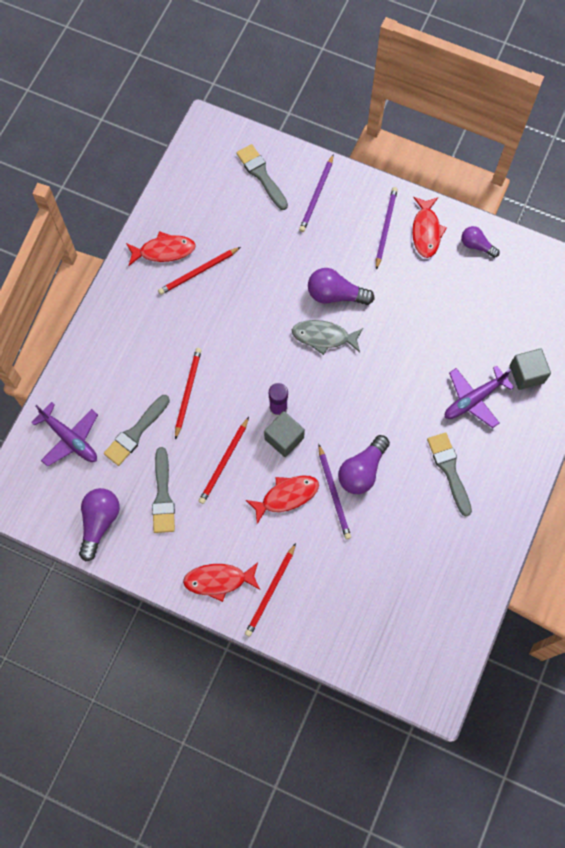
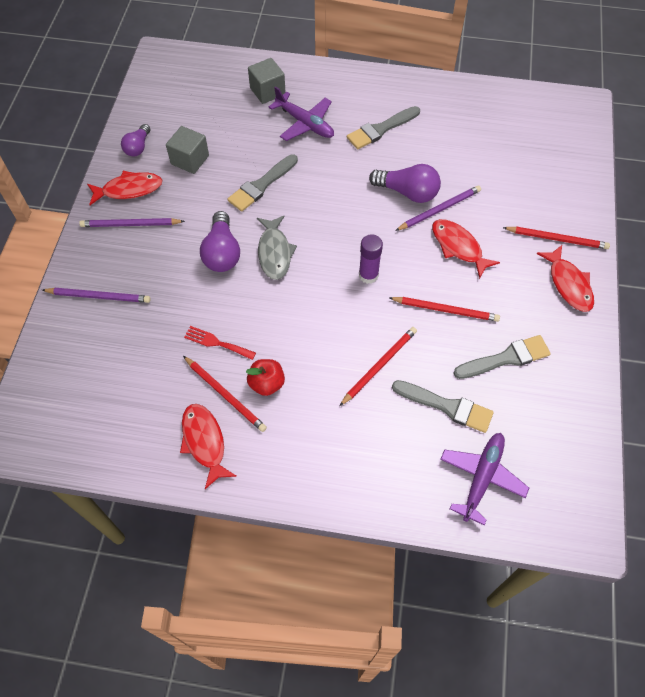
camera: 105 degrees left, 10 degrees down
(99, 522) = (563, 414): purple light bulb -> none
(188, 392) = (379, 366): red pencil -> red pencil turned 135 degrees clockwise
(198, 303) = (267, 383): none -> red apple
(247, 274) = (216, 343): none -> red fork
(261, 175) = (78, 359): grey brush -> grey brush (261, 185)
(284, 438) = (399, 262): grey cube -> grey cube (190, 160)

